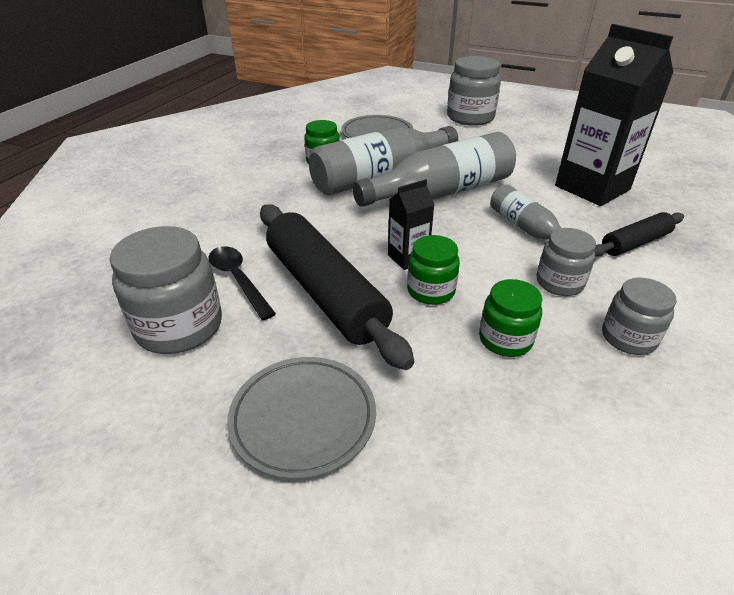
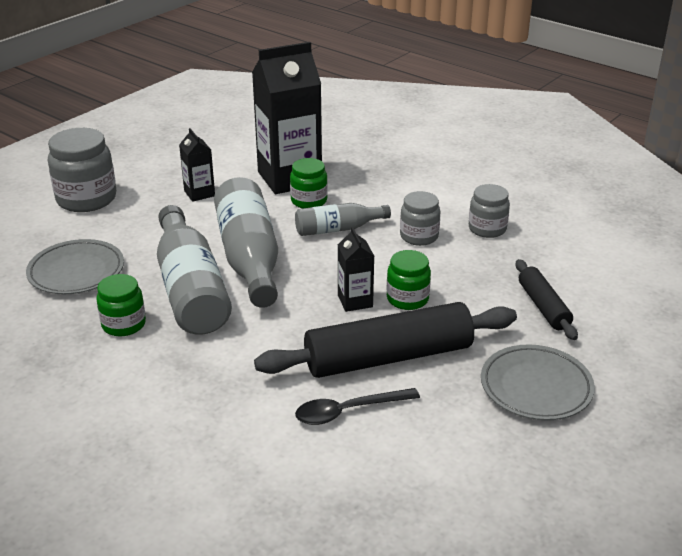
camera: 75 degrees left, 5 degrees down
(179, 327) = (410, 454): grey jar -> none
(505, 340) = (476, 278): green jar -> green jar (309, 201)
(520, 154) = (199, 193): none -> black carton
(635, 243) = (381, 188): black rolling pin -> black rolling pin (543, 307)

